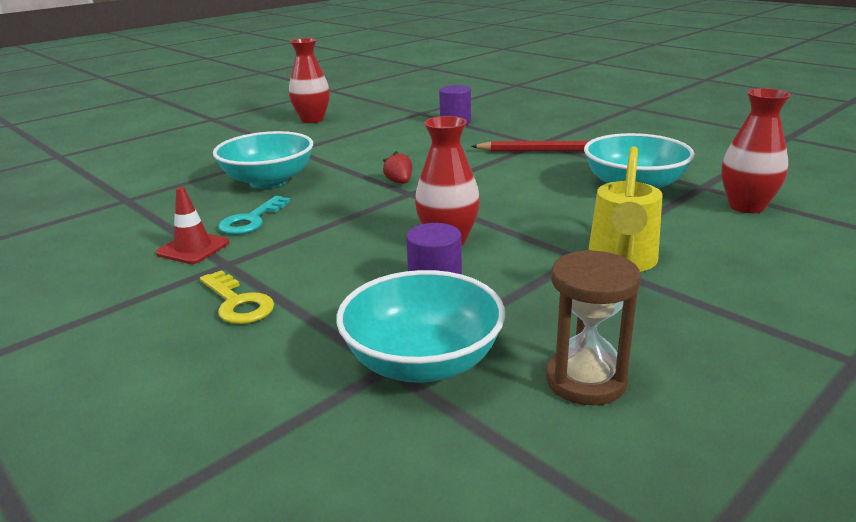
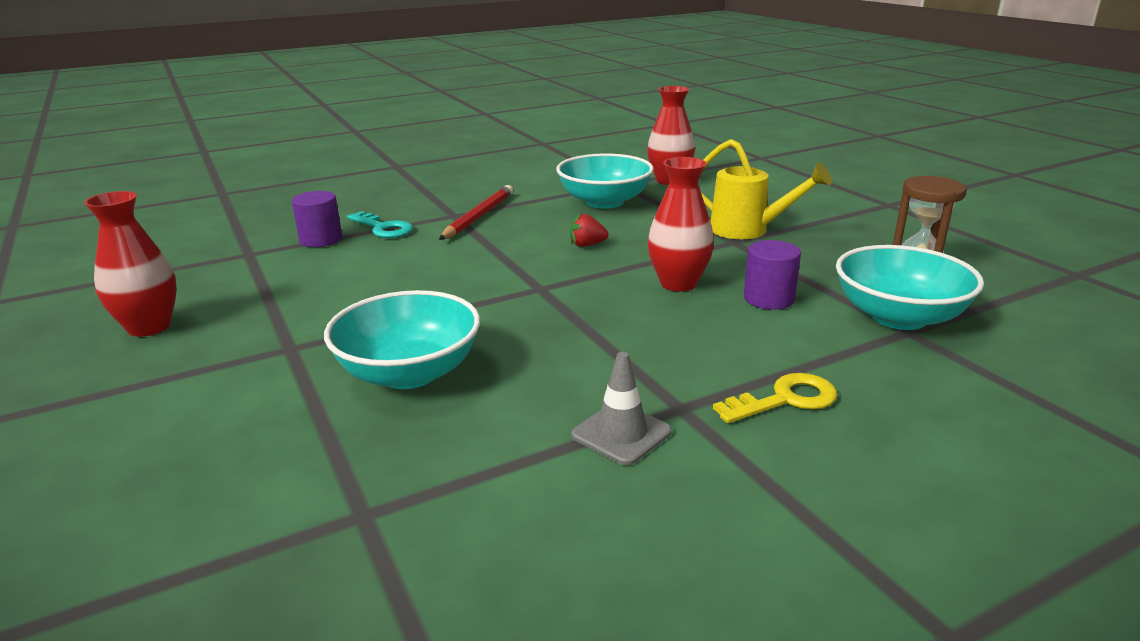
camera: 75 degrees left, 0 degrees up
(193, 248) = (621, 434): red traffic cone -> grey traffic cone
(251, 220) = (551, 388): turquoise key -> turquoise key (383, 228)
(399, 182) = (501, 290): red strawberry -> red strawberry (587, 245)

